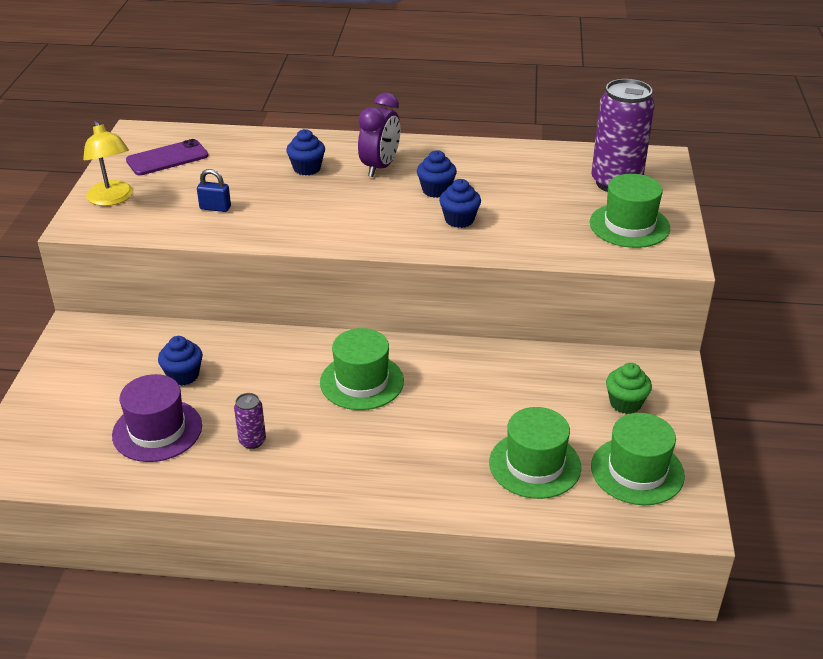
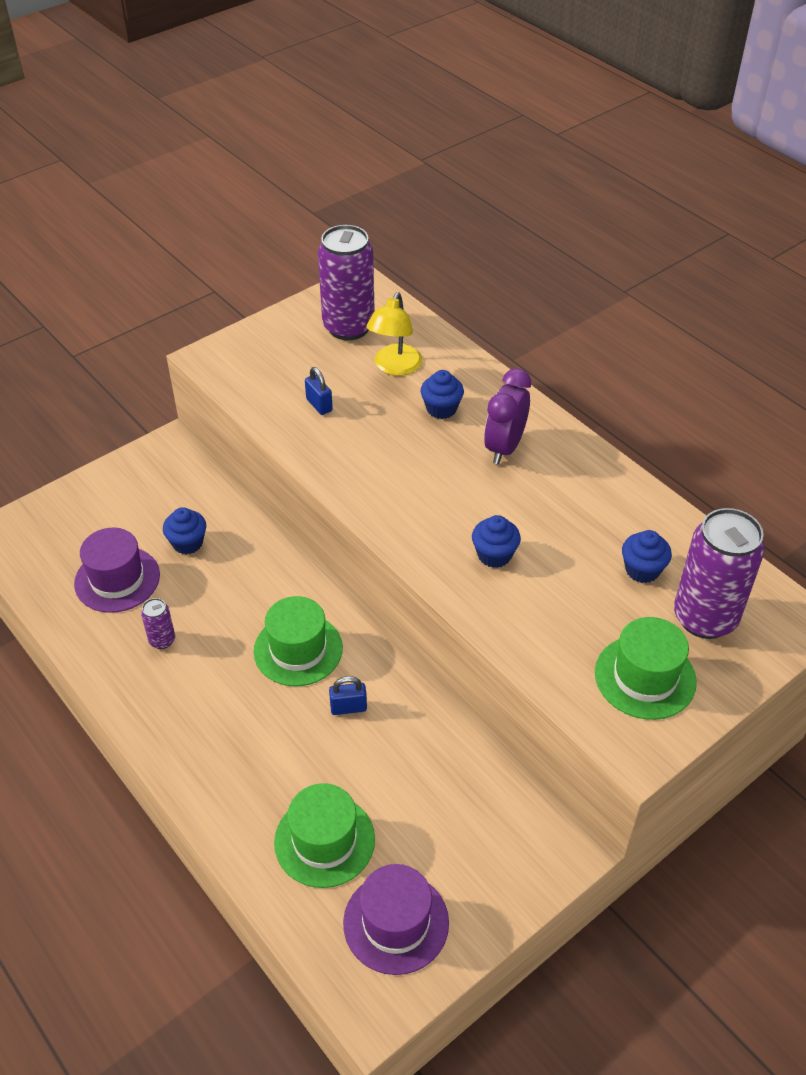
camera: 45 degrees right, 10 degrees up
(112, 199) = (260, 346): yellow lamp -> yellow lamp (394, 367)
(167, 158) = (348, 327): purple phone -> purple can
(380, 167) = (504, 447): purple clock -> purple clock turned 135 degrees clockwise
(436, 190) = (518, 507): blue cupcake -> blue cupcake (642, 570)
(443, 389) = (348, 707): none -> blue padlock
(625, 403) = (477, 850): green cupcake -> none
(637, 471) = (396, 922): green hat -> purple hat

